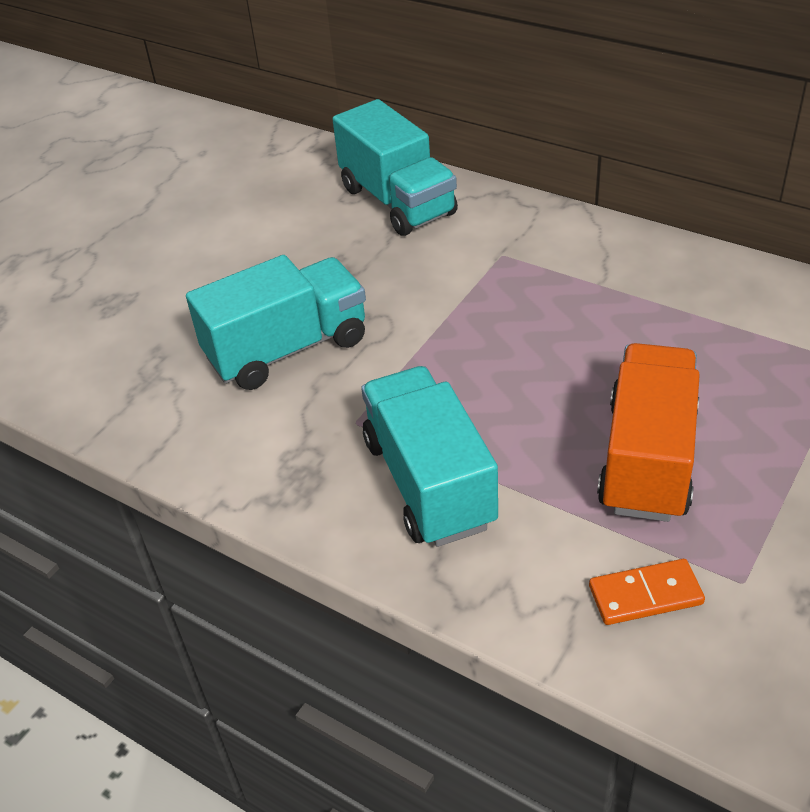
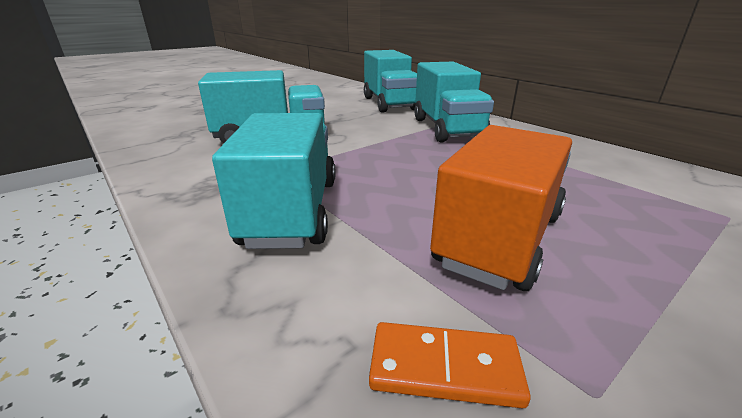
camera: 15 degrees right, 15 degrees down
(518, 260) = (447, 128): none -> turquoise truck

